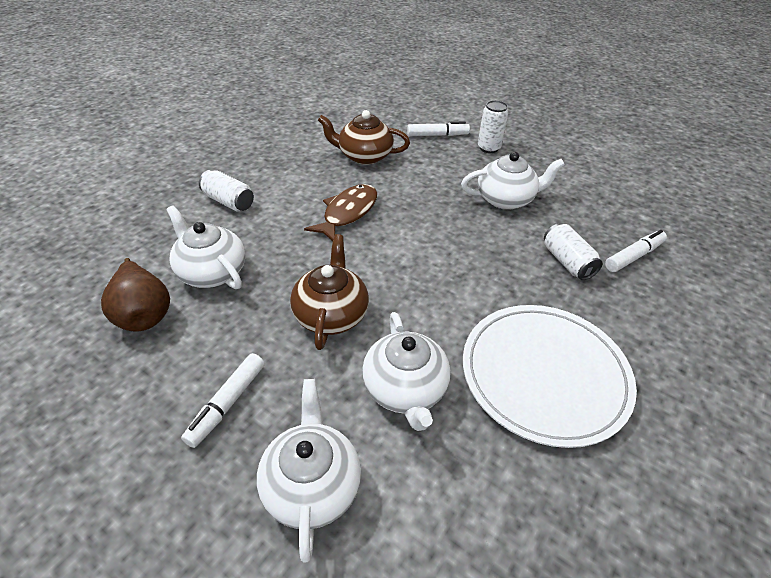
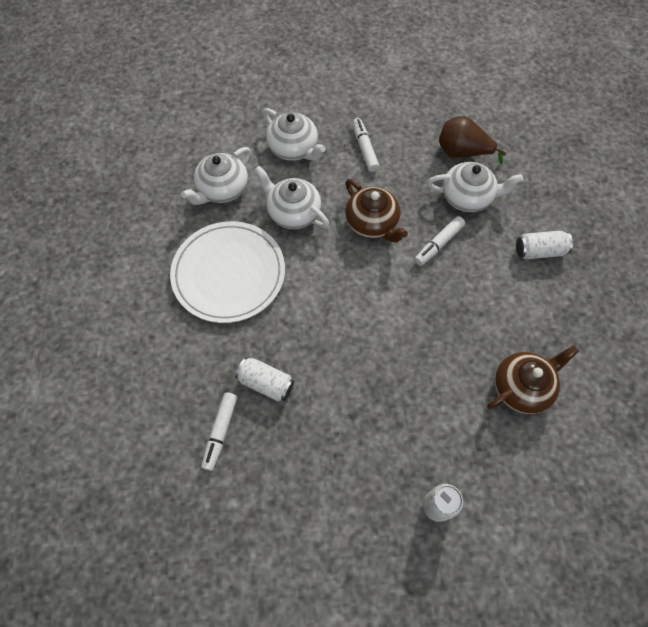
camera: 140 degrees right, 20 degrees up
(347, 213) = (454, 307): brown fish -> none
(437, 135) = (502, 485): white marker -> white marker (438, 244)
(506, 199) = (359, 427): white teapot -> white teapot (222, 189)

